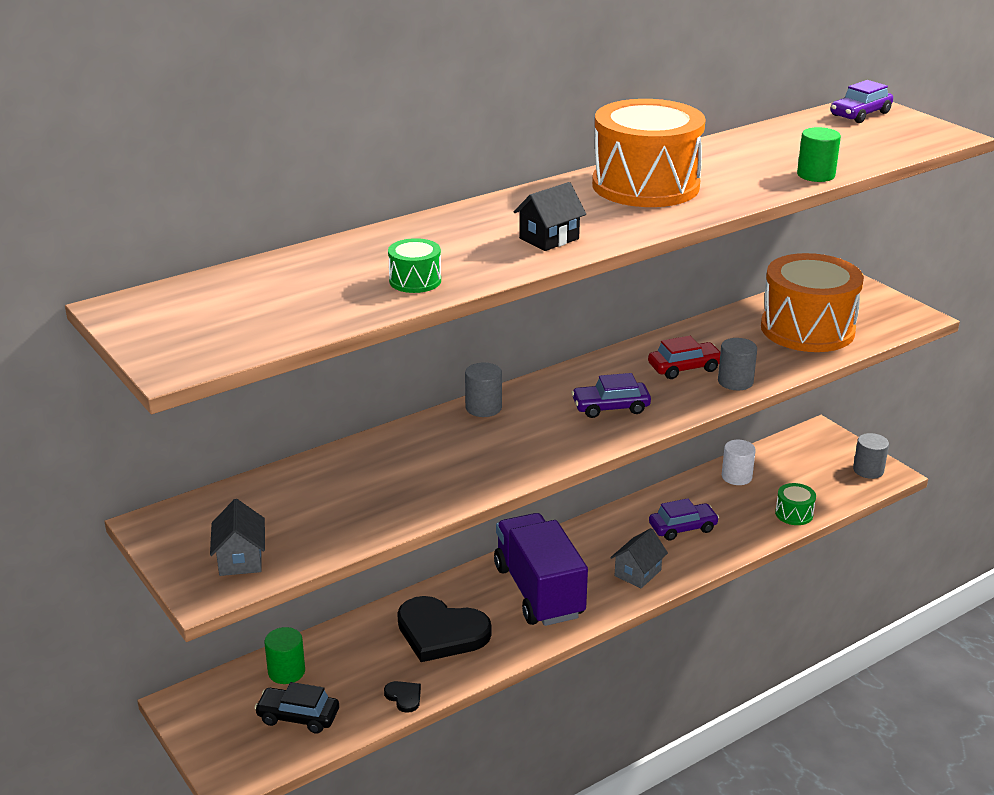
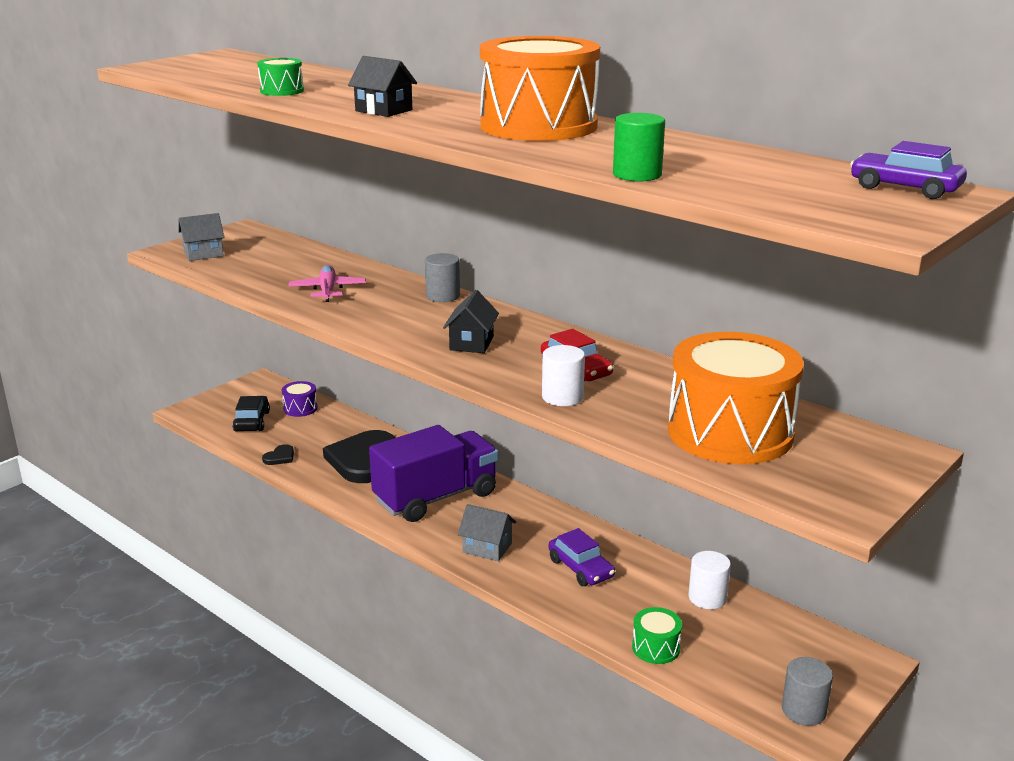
camera: 75 degrees right, 5 degrees down
(286, 672) = (300, 408): green cylinder -> purple drum
(429, 474) = (328, 290): none -> pink plane
(610, 407) = (471, 343): purple car -> black house
(735, 382) = (562, 397): grey cylinder -> white cylinder

